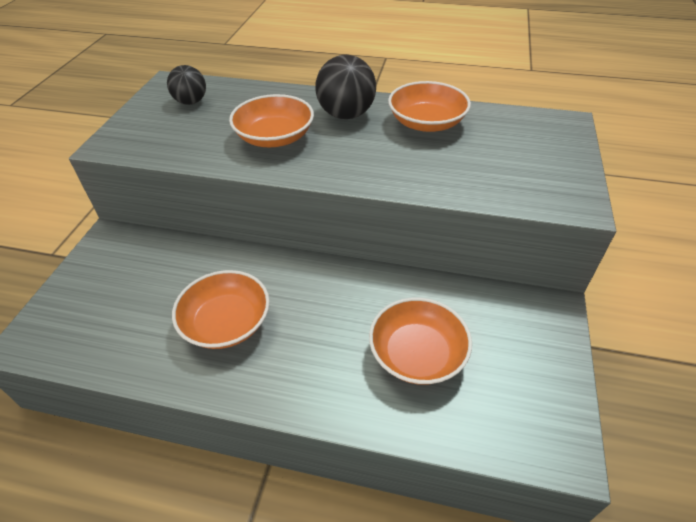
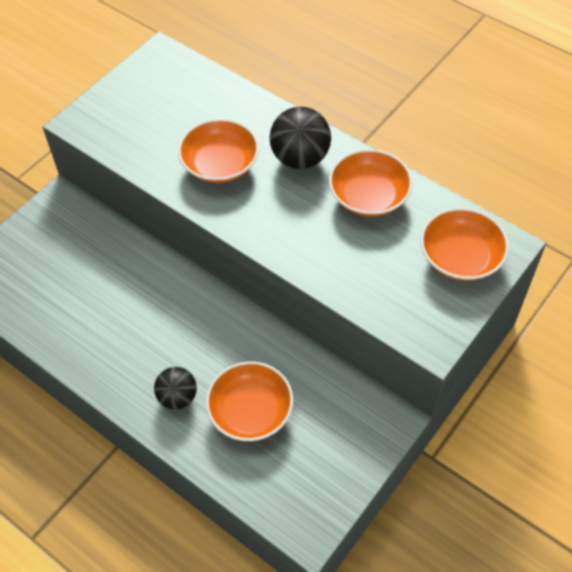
camera: 25 degrees right, 10 degrees up
(191, 102) = (168, 90): black ball -> black ball (177, 397)
(226, 323) = (119, 322): orange bowl -> orange bowl (460, 257)

